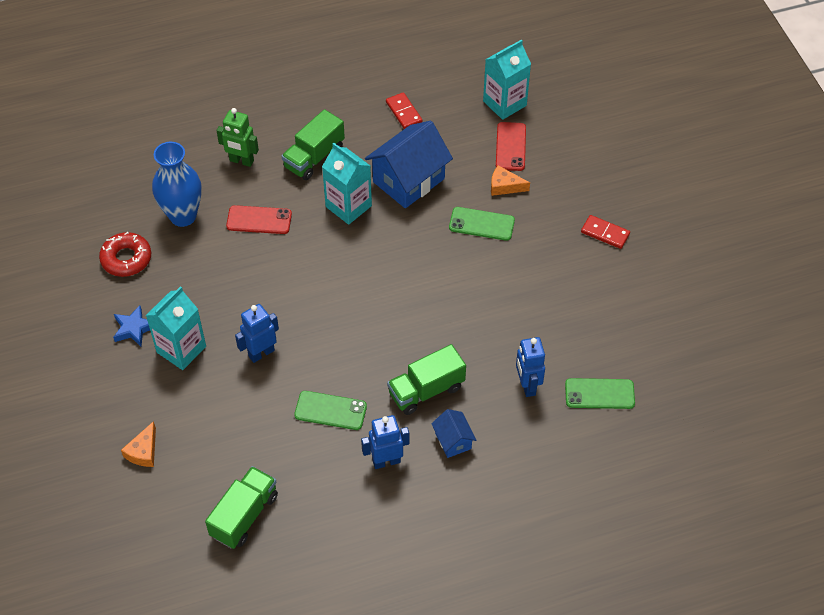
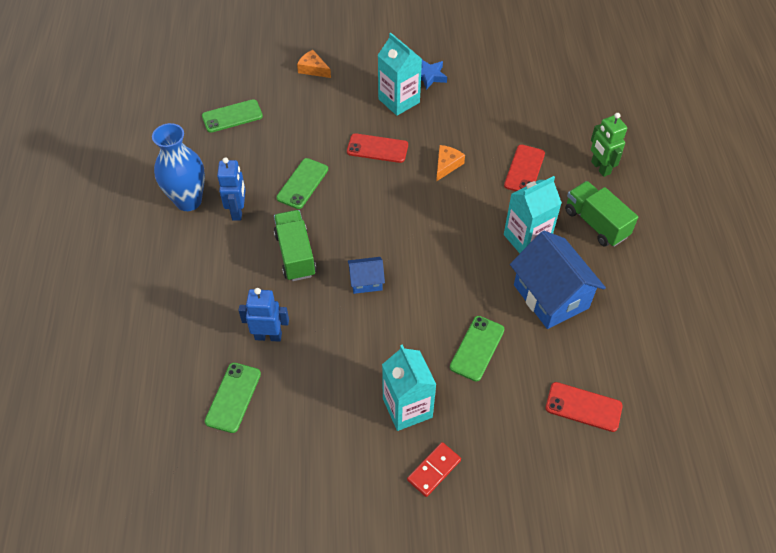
camera: 105 degrees right, 0 degrees up
(126, 259) = (502, 79): red donut -> none
(183, 216) = (541, 119): blue vase -> blue vase (188, 201)
(241, 161) = (600, 168): green robot -> green robot turned 60 degrees counterclockwise
(244, 515) = (232, 116): green truck -> green phone
(261, 353) = (377, 148): blue robot -> red phone
(404, 112) = (650, 313): red domino -> none
(453, 441) = (236, 262): blue house -> blue house (366, 281)
(504, 103) = (654, 419): turquoise carton -> turquoise carton (407, 408)
(504, 186) = (525, 384): orange cheese -> orange cheese (447, 165)

